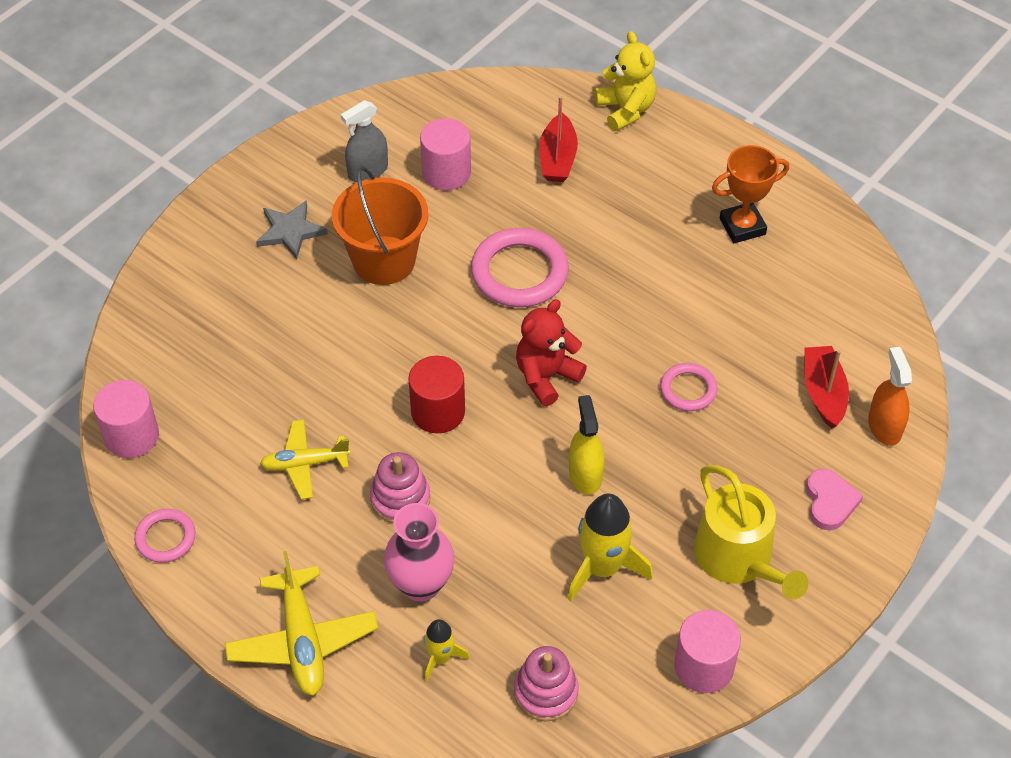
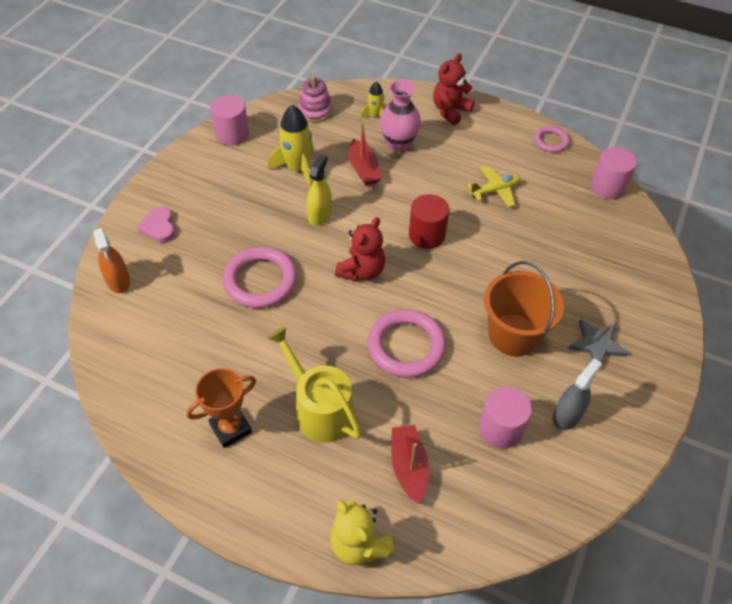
camera: 165 degrees right, 0 degrees up
(302, 640) = (450, 111): yellow plane -> red teddy bear
(400, 499) = (428, 182): pink stacking toy -> none
(585, 475) = (319, 215): yellow spray bottle -> yellow spray bottle turned 135 degrees counterclockwise
(688, 389) = (260, 280): pink ring -> pink ring, size x1.79
(739, 559) = (216, 187): yellow watering can -> yellow watering can (319, 408)
(823, 393) = (162, 296): red boat -> red boat (363, 169)

